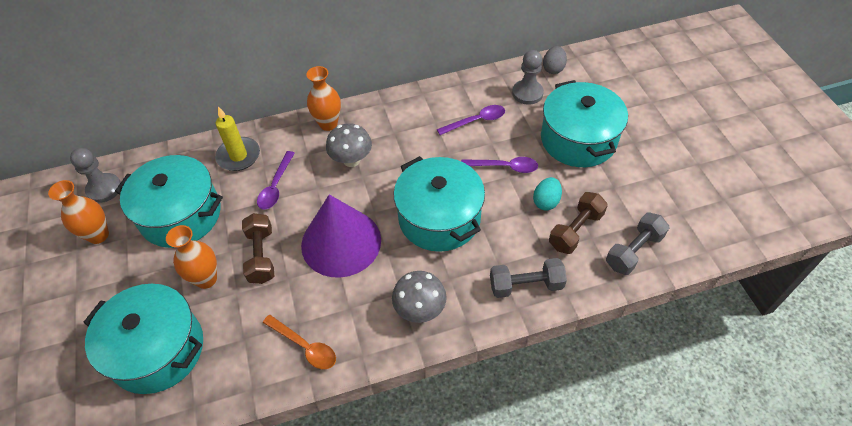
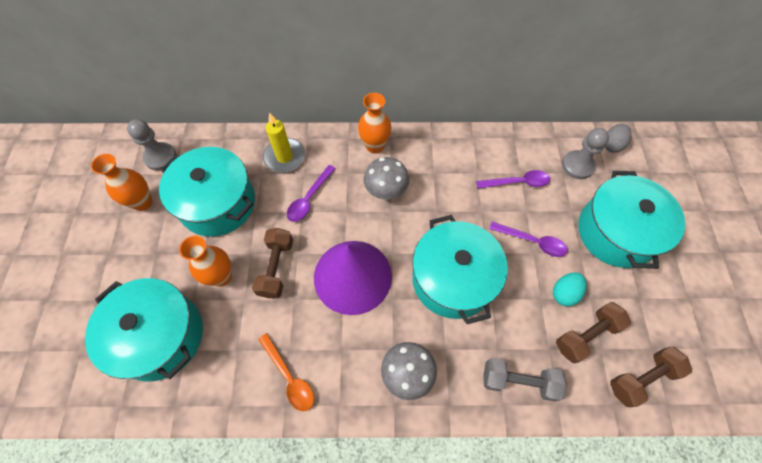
camera: 15 degrees right, 10 degrees up
(634, 251) = (641, 378): grey dumbbell -> brown dumbbell

